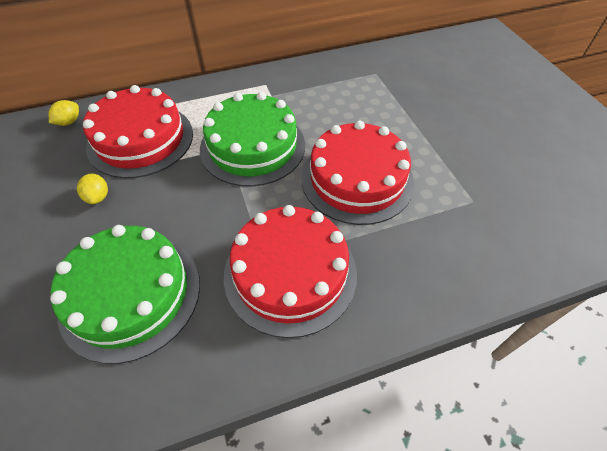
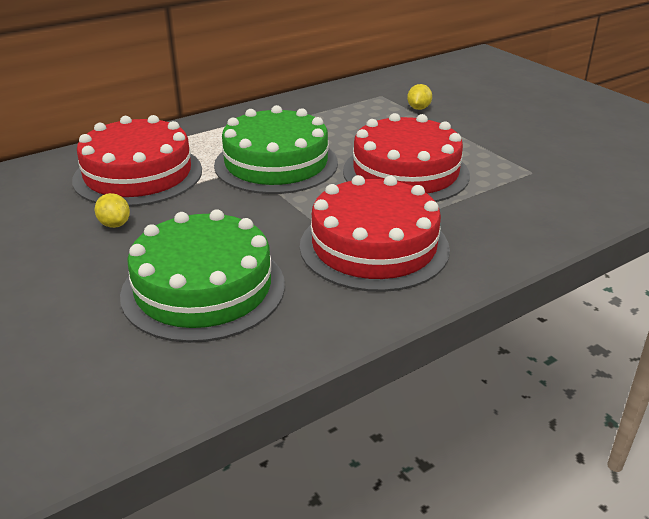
camera: 15 degrees left, 20 degrees down
(69, 122) = (36, 172): yellow lemon -> yellow lemon (418, 108)

